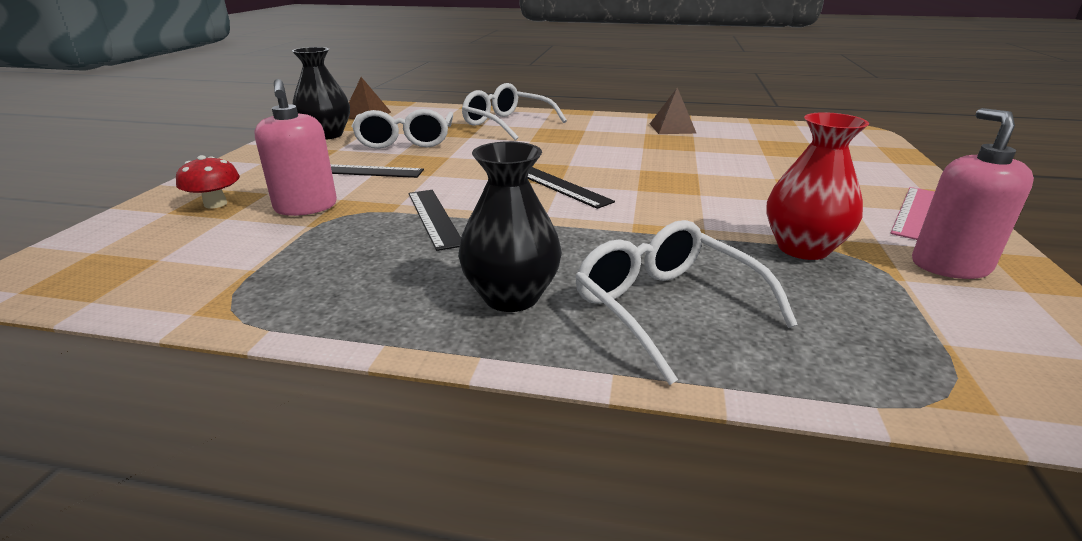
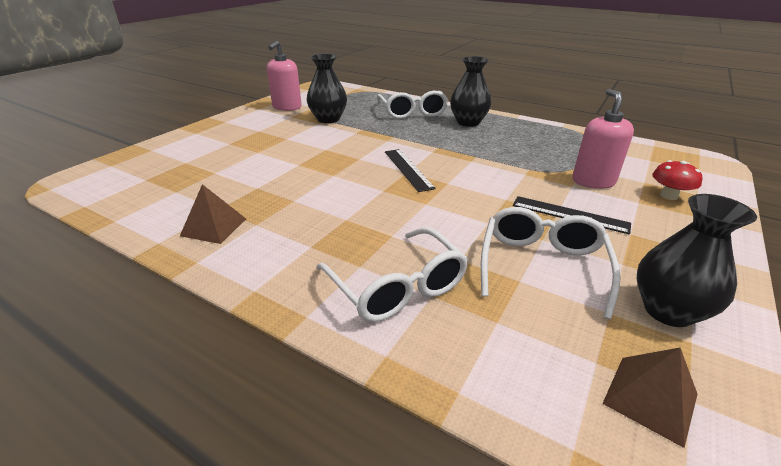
camera: 160 degrees left, 5 degrees up
(434, 218) = (501, 160): black ruler -> none
(803, 248) = (328, 119): red vase -> black vase
(915, 212) = (240, 123): pink ruler -> none

